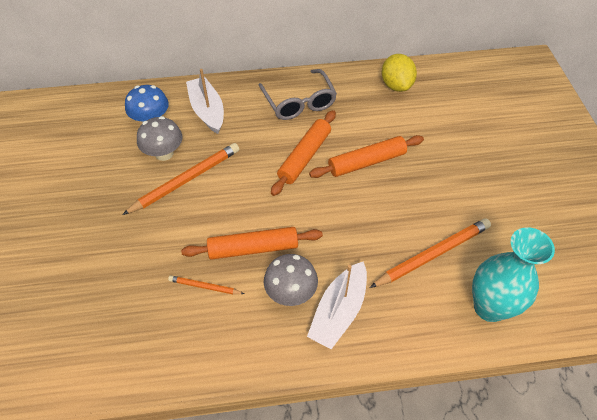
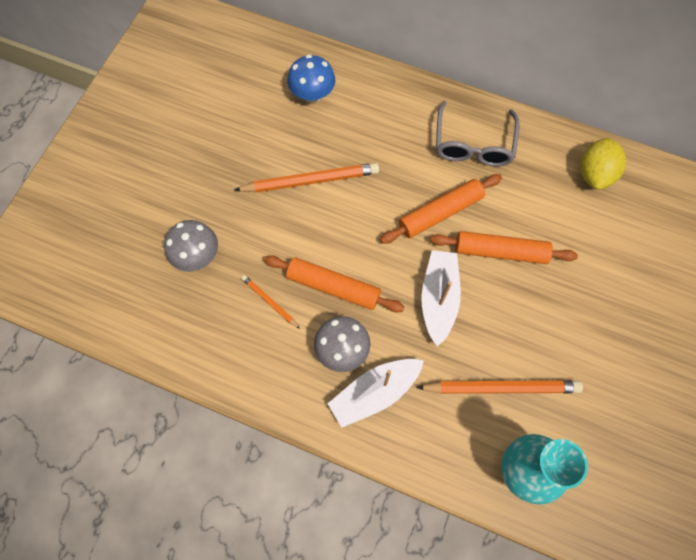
camera: 30 degrees right, 15 degrees up
(164, 153) = (305, 140): grey mushroom -> grey mushroom (197, 256)
(207, 111) = (373, 109): white boat -> white boat (438, 299)

